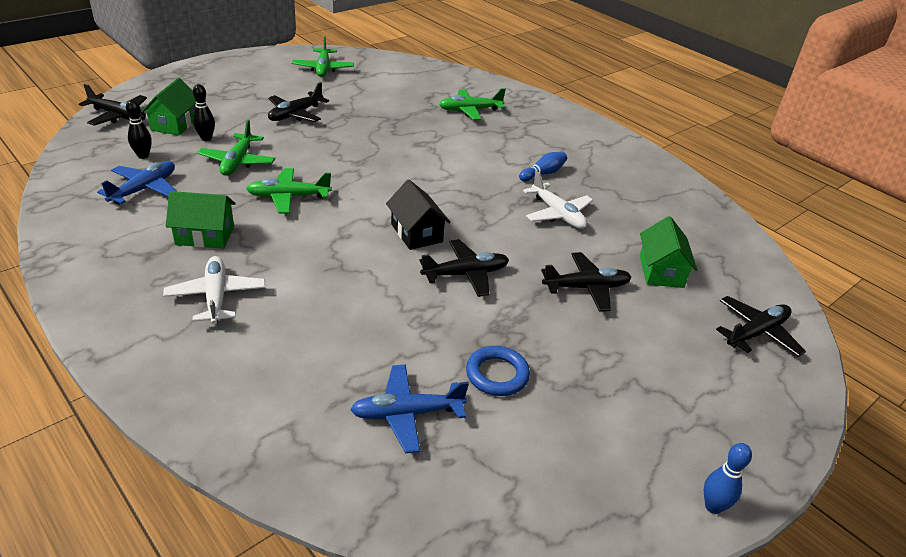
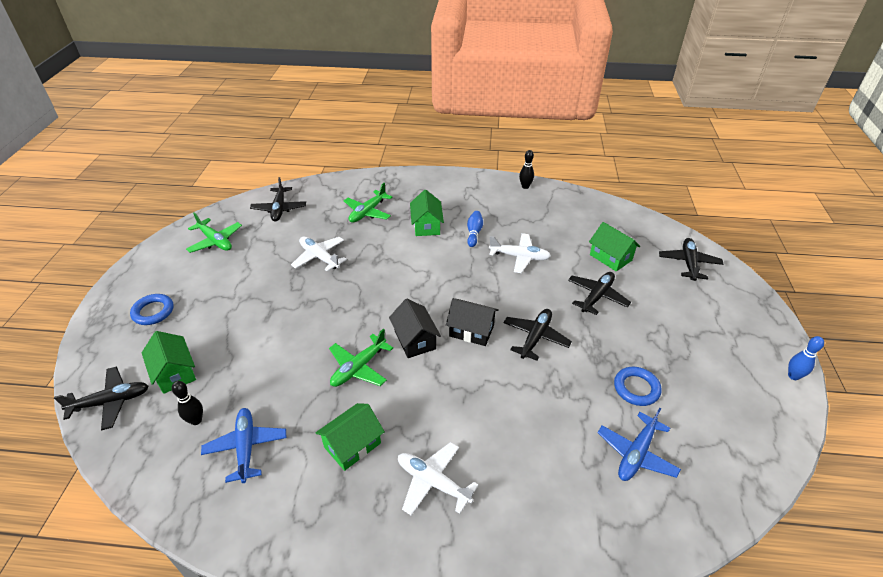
camera: 40 degrees left, 5 degrees up
(206, 138) = (222, 366): black bowling pin -> black bowling pin (525, 186)
(218, 85) = (153, 312): none -> blue ring
(237, 162) = (279, 368): green plane -> none
(295, 114) = (257, 296): black plane -> black plane (279, 209)
(359, 208) = (415, 340): none -> black house
(379, 117) = (319, 257): none -> white plane
(506, 145) = (426, 226): none -> green house

